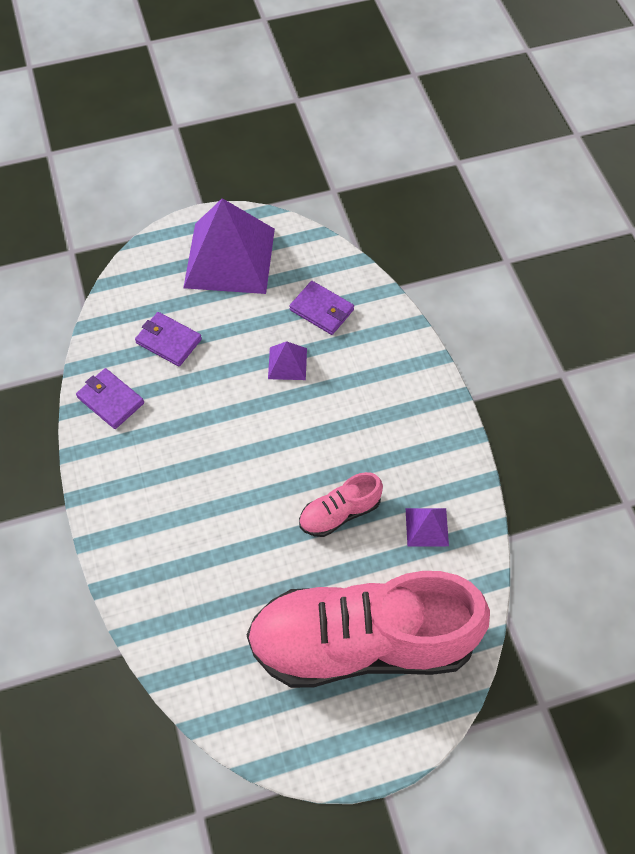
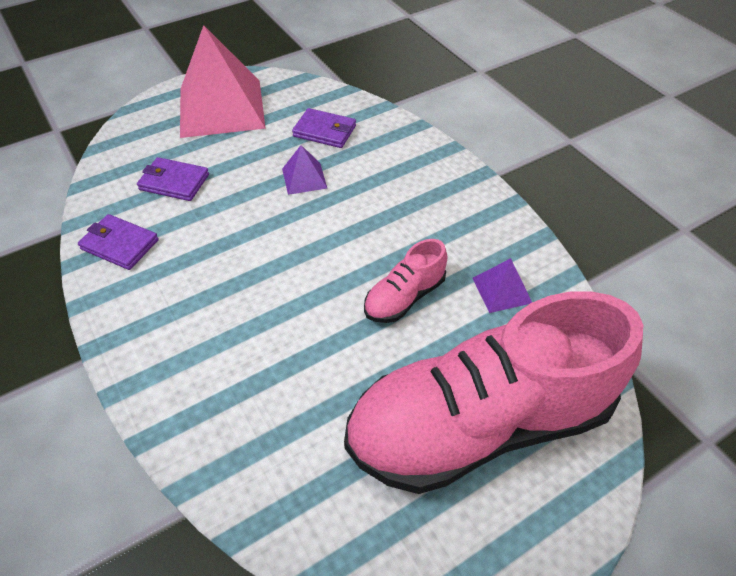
camera: 15 degrees left, 10 degrees down
(229, 257) = (221, 107): purple pyramid -> pink pyramid

